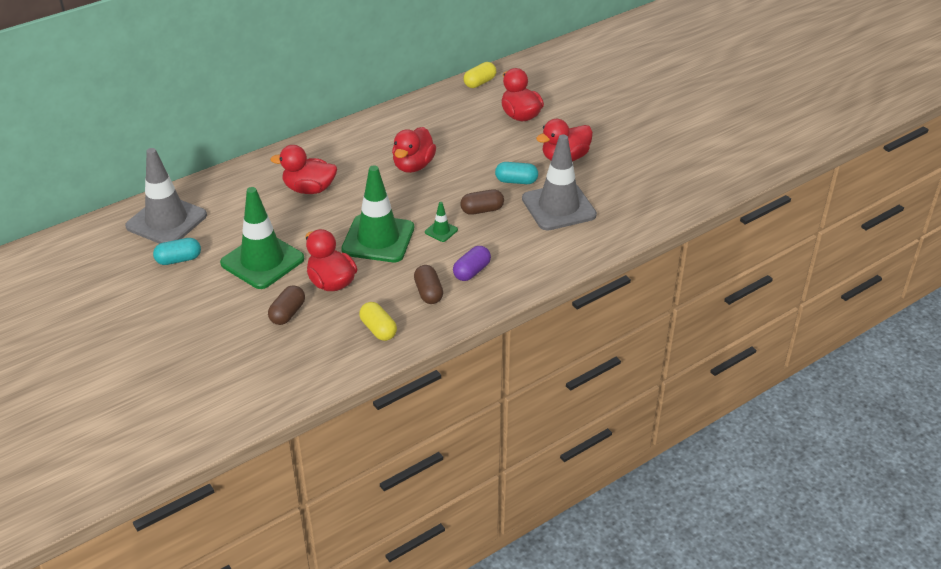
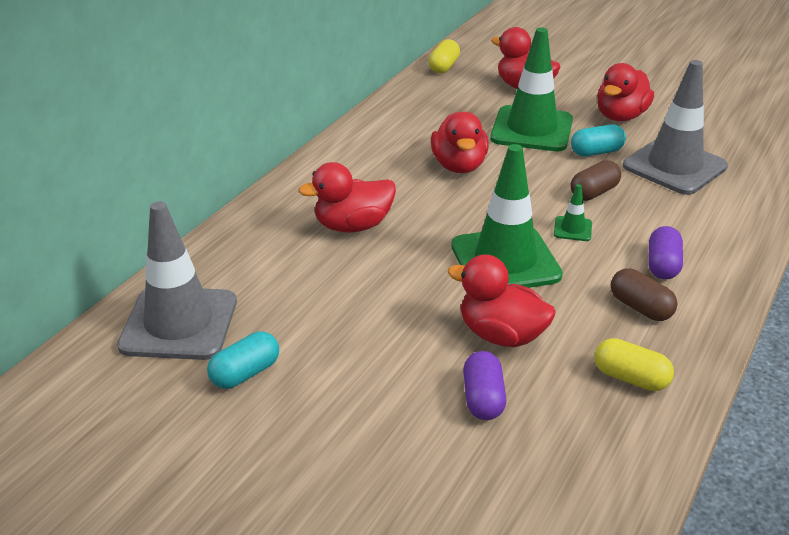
camera: 25 degrees left, 5 degrees down
(262, 261) = (375, 336): green traffic cone -> green traffic cone (531, 129)
(287, 313) = (483, 399): brown capsule -> purple capsule

